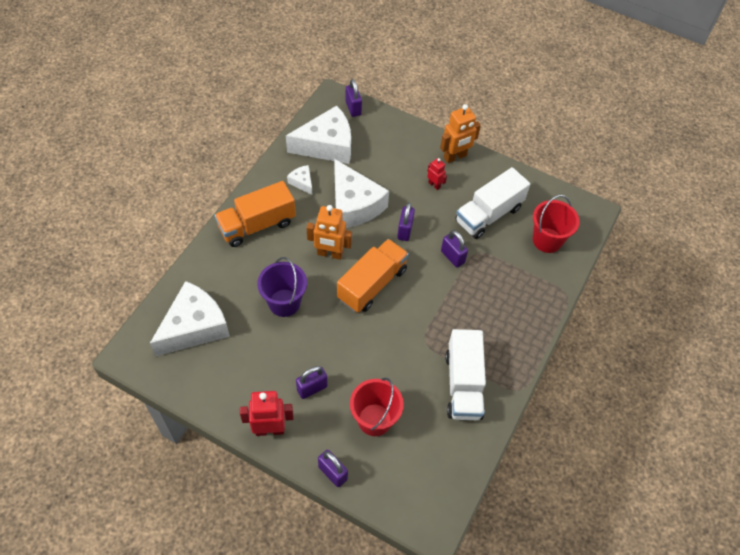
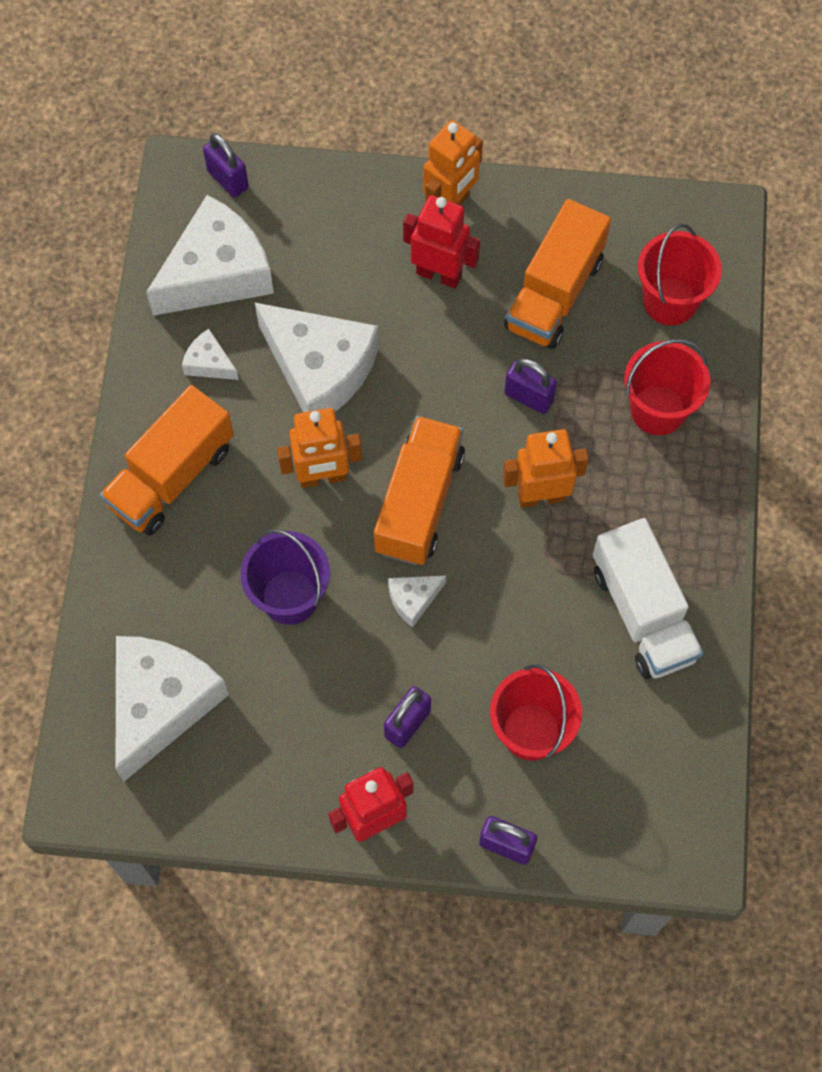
camera: 20 degrees left, 10 degrees up
(346, 329) = (413, 599): none -> white cheese
(405, 230) = (428, 381): purple padlock -> none
(434, 185) = (439, 274): red robot -> red robot, size x1.82
(436, 306) = (541, 496): none -> orange robot
(488, 214) = (554, 293): white truck -> orange truck
(517, 288) = (658, 410): none -> red bucket

